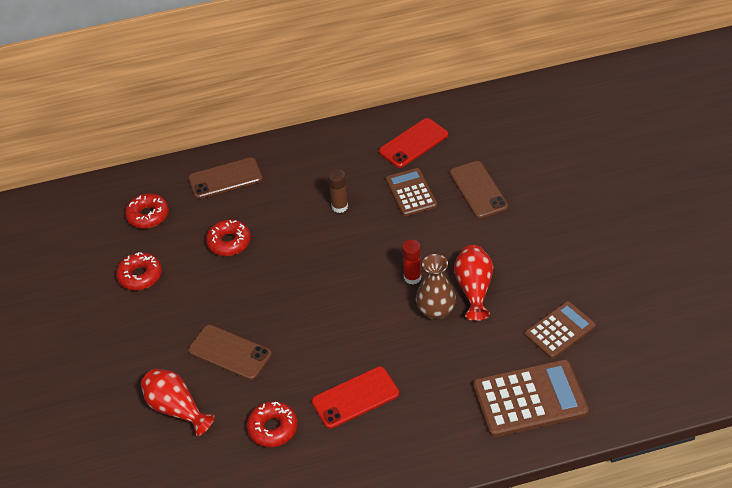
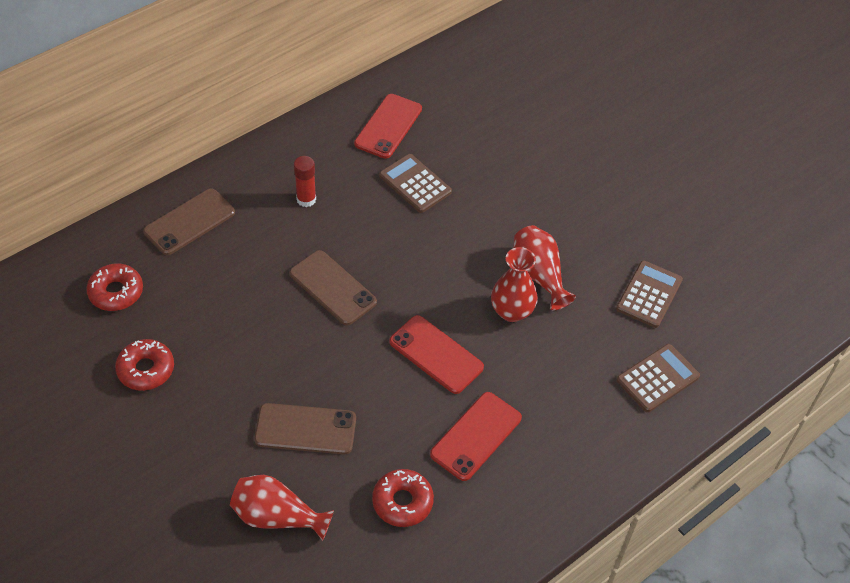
camera: 30 degrees left, 5 degrees up
(229, 242) = (235, 298): red donut -> none
(339, 206) = (343, 221): brown glue stick -> none
(357, 327) = (436, 354): none -> red phone
(412, 277) = (467, 280): red glue stick -> red glue stick (306, 199)
(436, 311) = (511, 311): brown vase -> red vase
(478, 190) = (486, 162): brown phone -> brown phone (332, 288)
(530, 399) = (657, 378): brown calculator -> brown calculator, size x0.64

